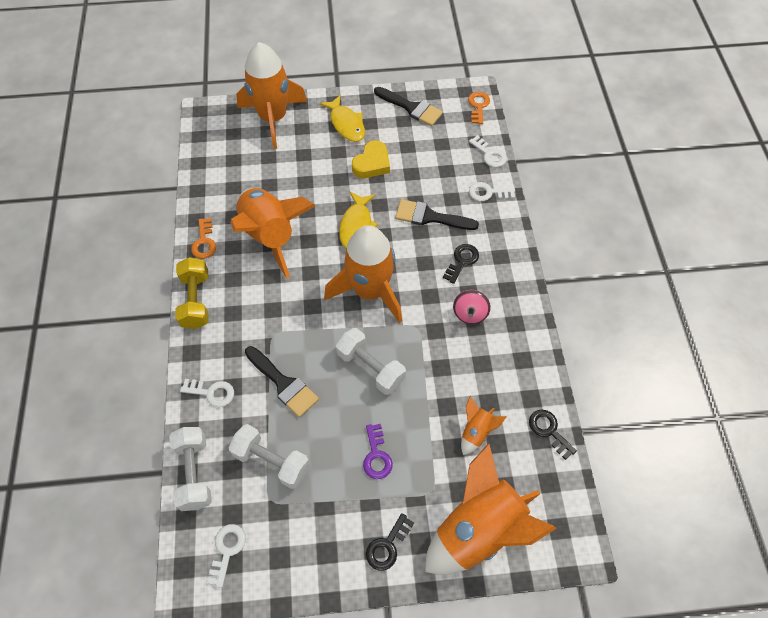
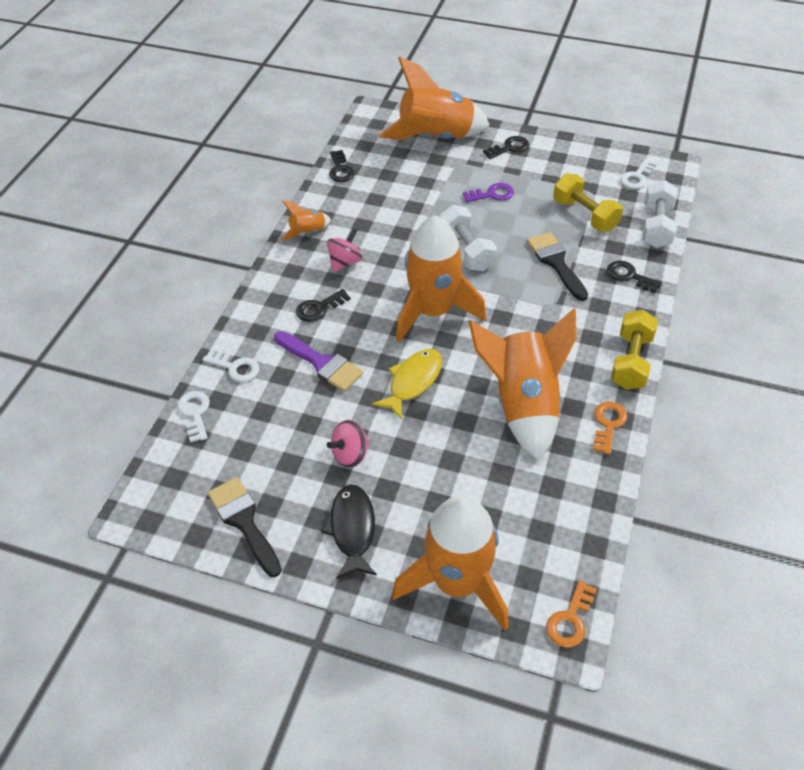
camera: 155 degrees left, 10 degrees down
(212, 392) = (629, 276): white key -> black key
(271, 461) = (585, 215): white dumbbell -> yellow dumbbell
(346, 124) = (352, 529): yellow fish -> black fish
(372, 163) = (350, 454): yellow heart -> pink spinning top
(376, 456) = (492, 194): purple key -> purple key turned 60 degrees clockwise
(430, 217) = (321, 363): black brush -> purple brush
(476, 431) = (400, 185): orange rocket -> orange rocket (308, 232)
(478, 106) = (151, 488): orange key -> orange key (570, 620)

